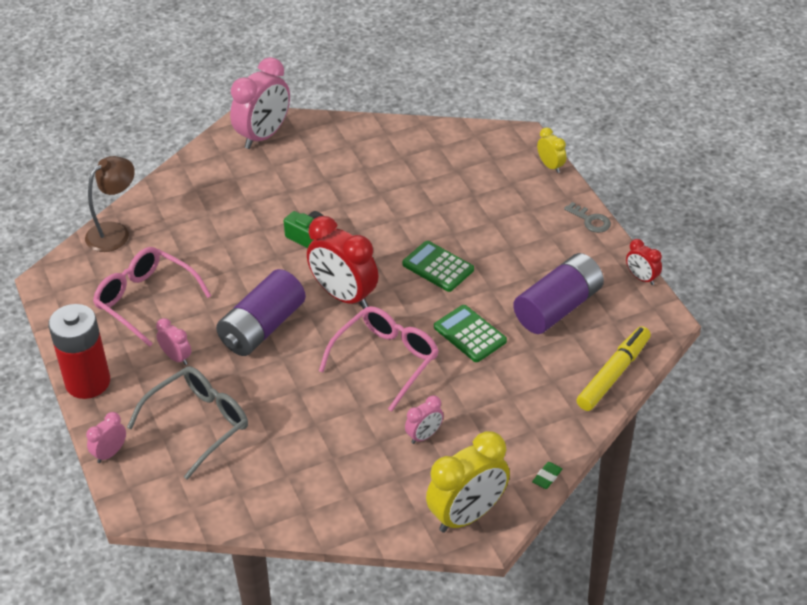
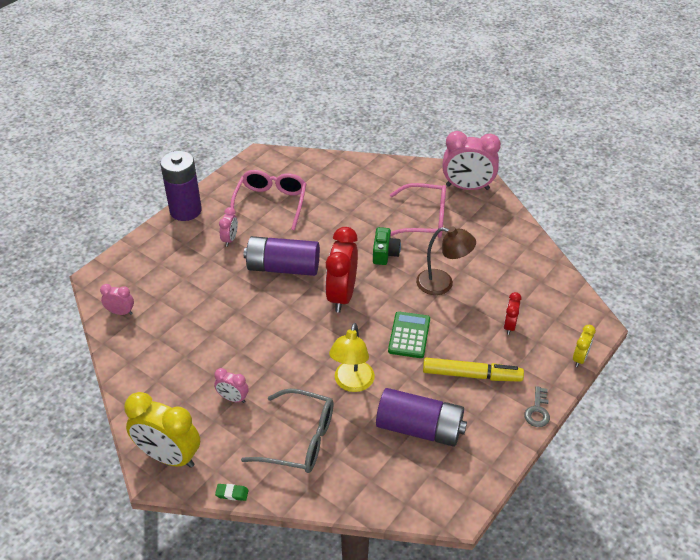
camera: 60 degrees right, 0 degrees up
(88, 382) = (185, 210): red battery -> purple battery
(110, 453) = (133, 247): pink clock -> pink clock (120, 312)
(115, 232) = (320, 163): brown lamp -> brown lamp (442, 284)
(199, 423) = (179, 275): grey glasses -> grey glasses (300, 440)
(386, 360) = (294, 345): pink glasses -> pink glasses (424, 220)
(470, 334) = (352, 383): green calculator -> yellow lamp
(613, 374) = (370, 497): yellow marker -> yellow marker (471, 375)
(641, 278) = (496, 474): red clock -> red clock (509, 326)

